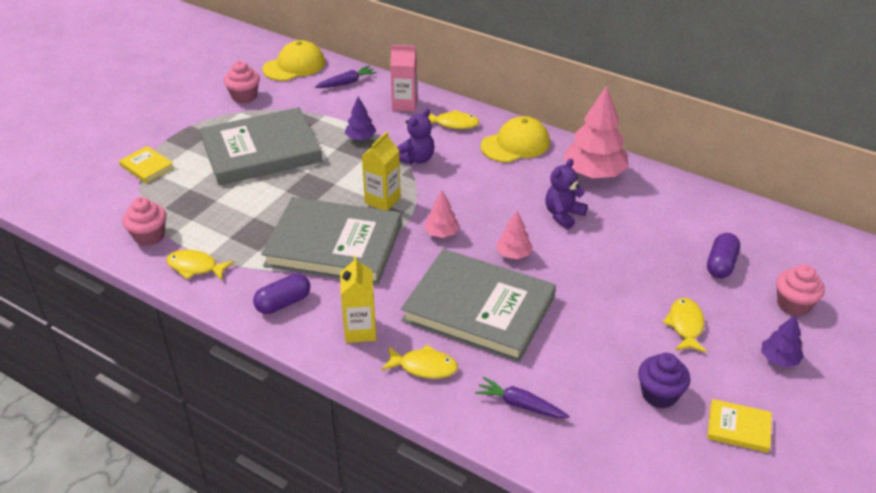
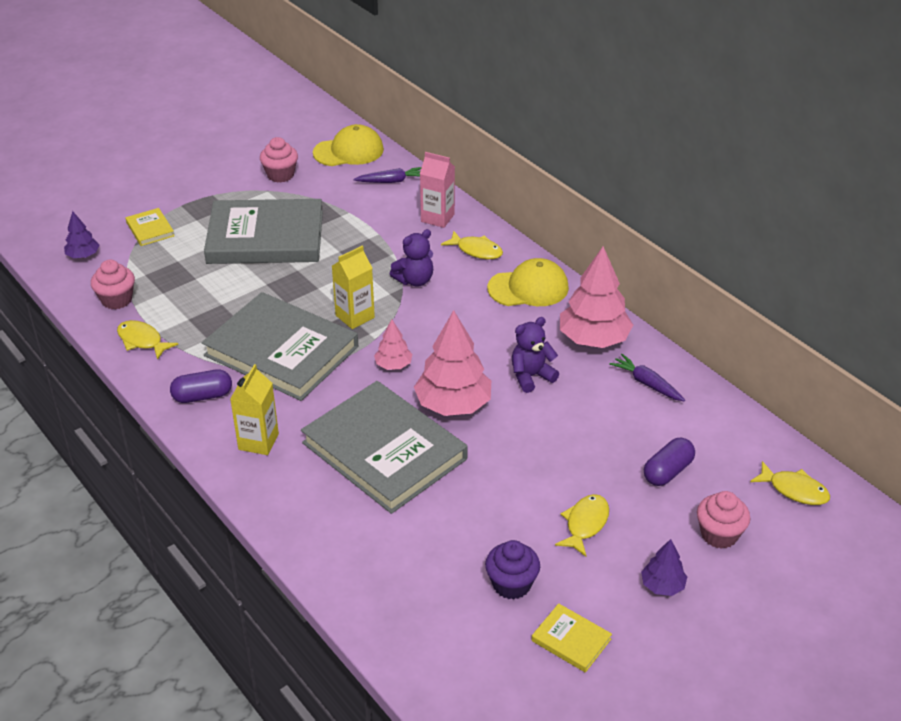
camera: 20 degrees right, 0 degrees up
(361, 138) = (371, 245): purple tree -> purple tree (83, 256)
(424, 367) = (298, 492): yellow fish -> yellow fish (794, 490)
(513, 254) = (453, 405): pink tree -> pink tree, size x1.96
(520, 405) = (367, 554): purple carrot -> purple carrot (647, 383)

